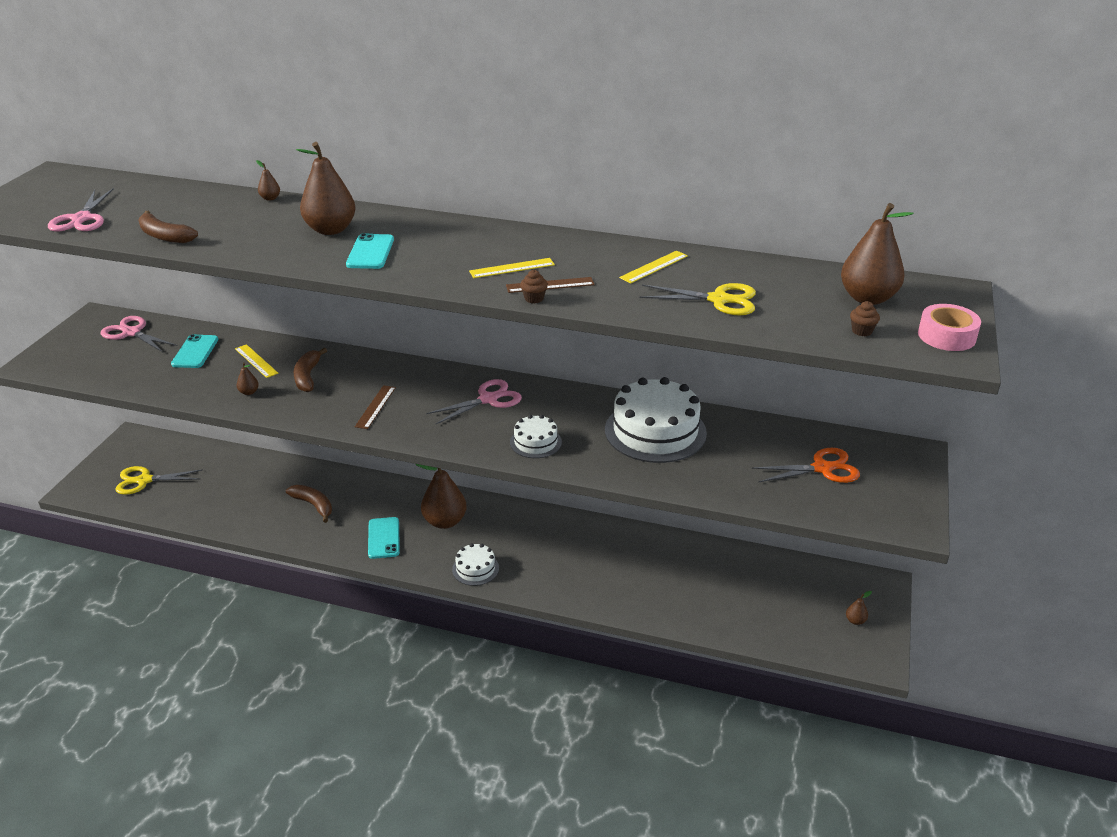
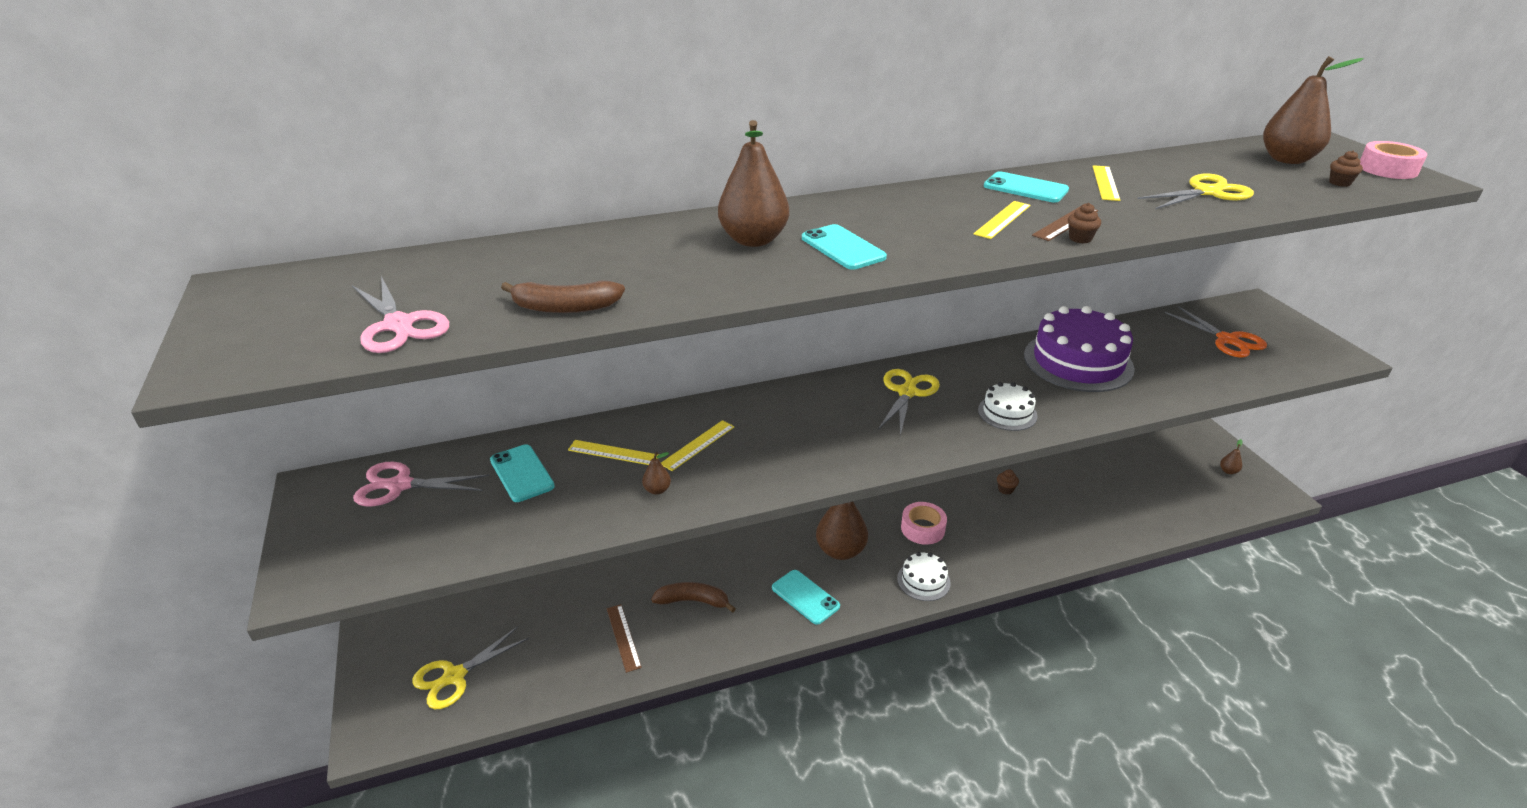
camera: 35 degrees left, 0 degrees up
(270, 198) = (616, 230): brown pear -> none
(307, 376) = (698, 445): brown banana -> yellow ruler
(375, 407) = (816, 445): brown ruler -> brown ruler (623, 637)
(488, 399) = (907, 392): pink scissors -> yellow scissors
(522, 536) = (922, 529): none -> pink tape
(582, 251) = (1025, 188): none -> turquoise phone
(626, 540) = (1005, 489): none -> brown cupcake
(655, 431) = (1078, 361): white cake -> purple cake
(822, 468) = (1227, 340): orange scissors -> orange scissors turned 105 degrees clockwise

